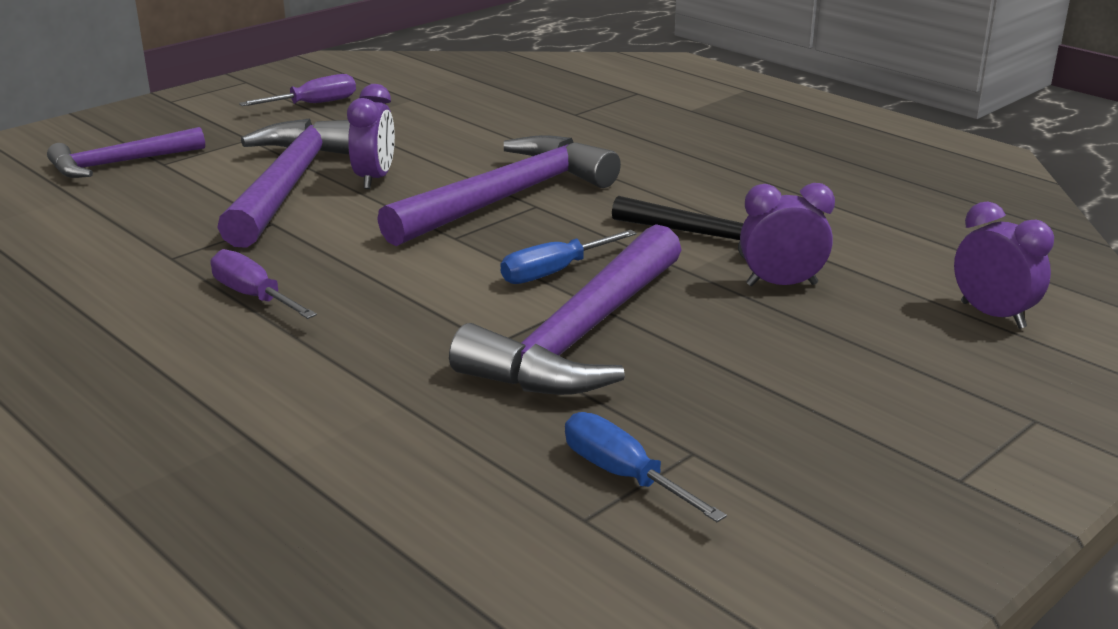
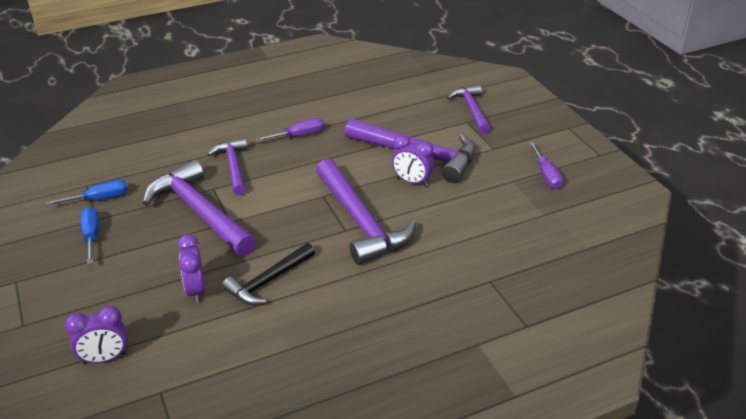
camera: 110 degrees right, 10 degrees up
(405, 340) = (233, 167): none -> purple hammer
(554, 272) = (264, 218): blue screwdriver -> blue screwdriver (91, 236)
(781, 284) = (196, 290): purple clock -> purple clock turned 150 degrees clockwise

